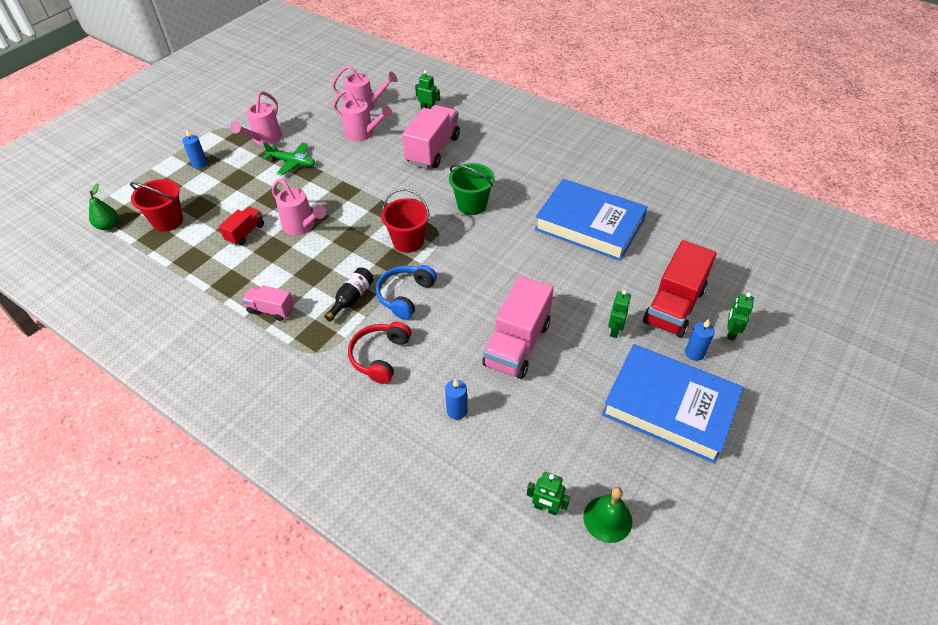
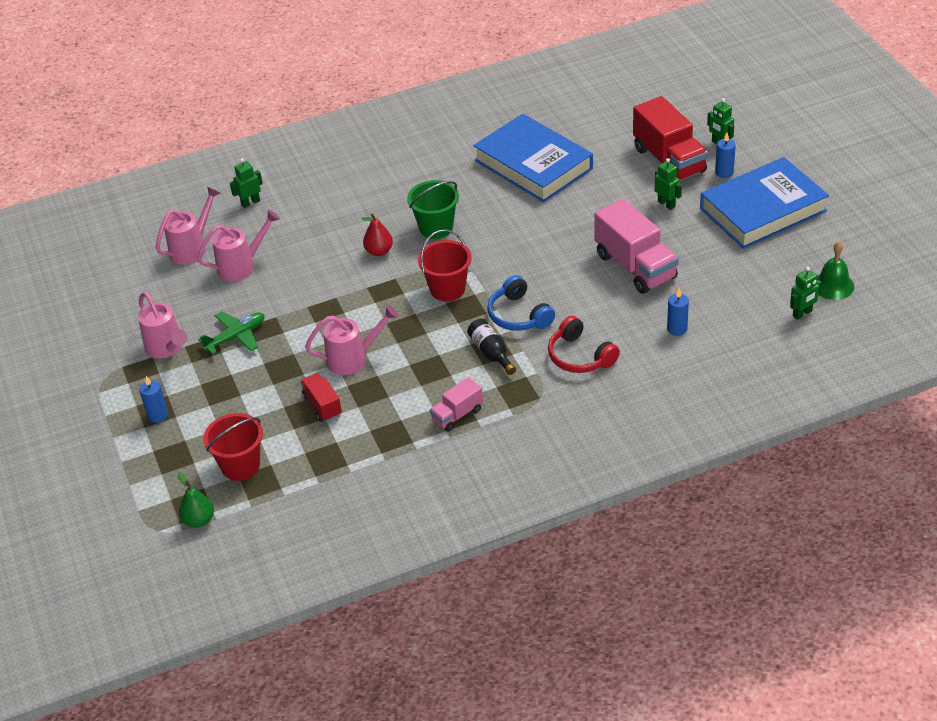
camera: 55 degrees left, 5 degrees down
(424, 188) = (379, 251): none -> red pear
(433, 150) = (324, 223): pink truck -> none
(589, 225) = (533, 164): blue book -> blue book turned 75 degrees clockwise

